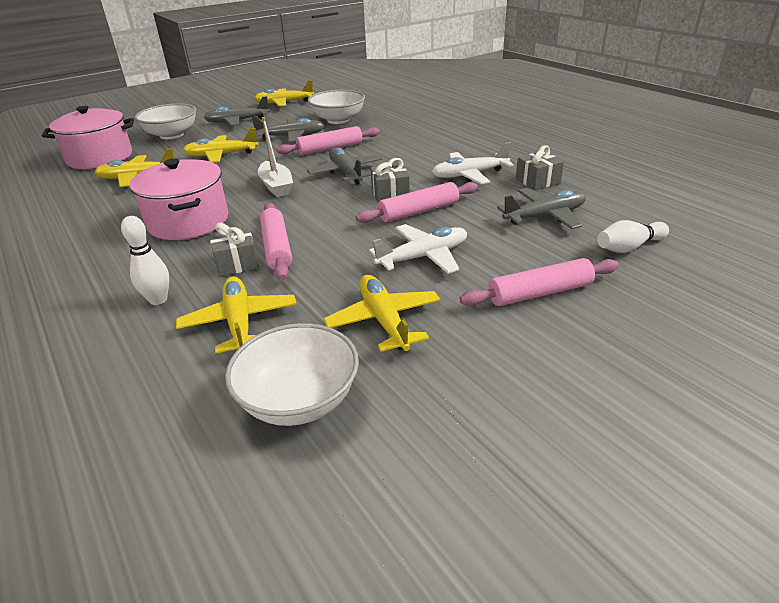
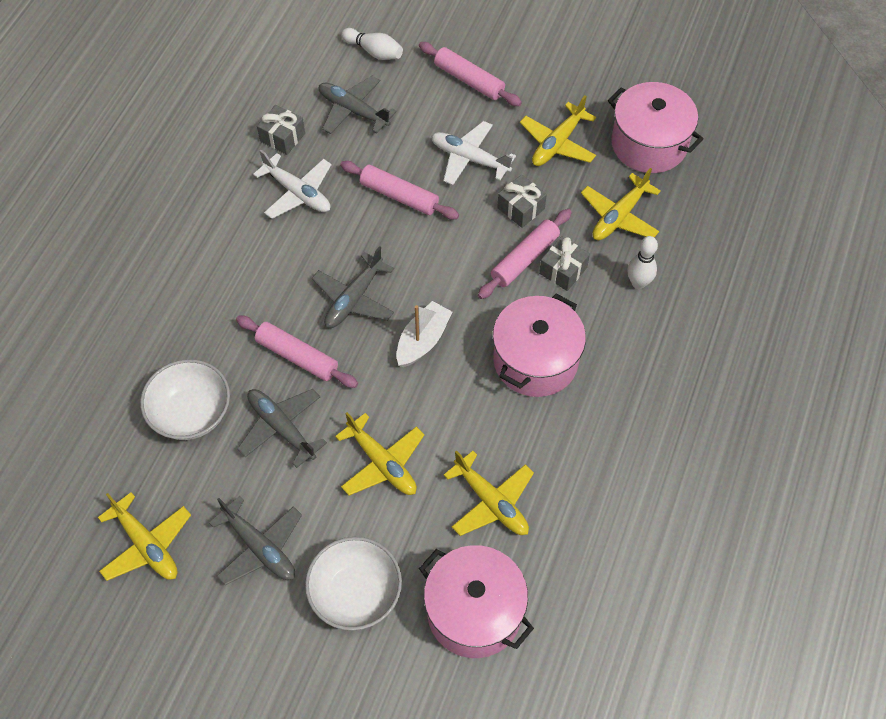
camera: 125 degrees left, 25 degrees up
(299, 400) = (649, 144): white bowl -> pink pot
(390, 193) = (377, 235): grey gift -> grey gift (521, 208)

